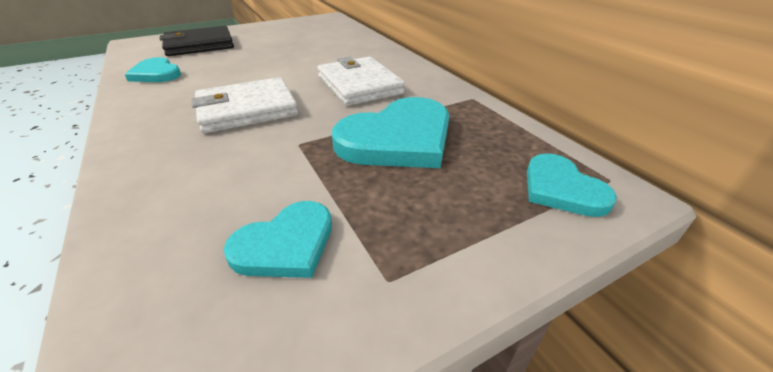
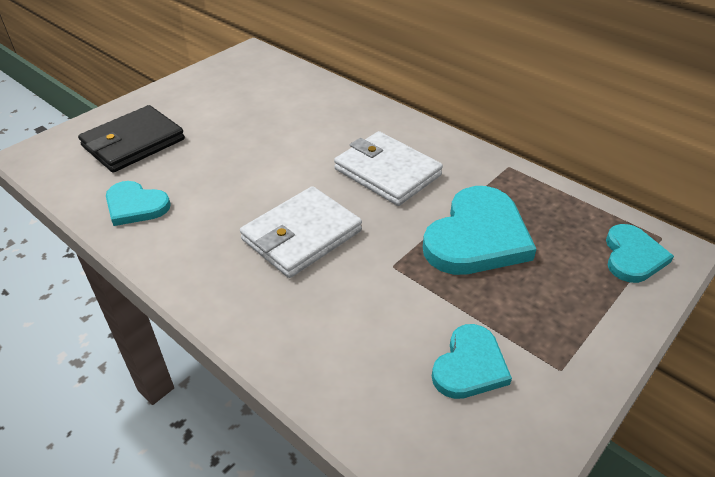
camera: 20 degrees left, 5 degrees up
(561, 189) = (632, 256): turquoise heart -> turquoise heart turned 120 degrees counterclockwise

